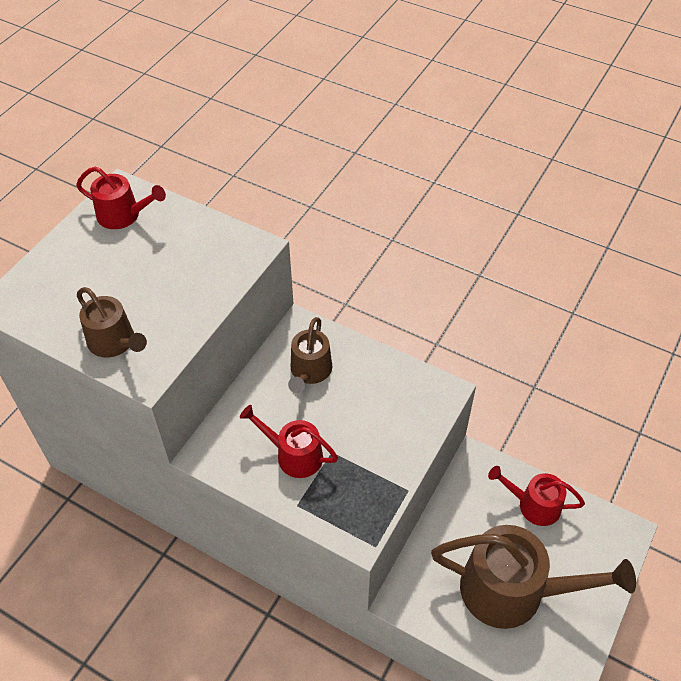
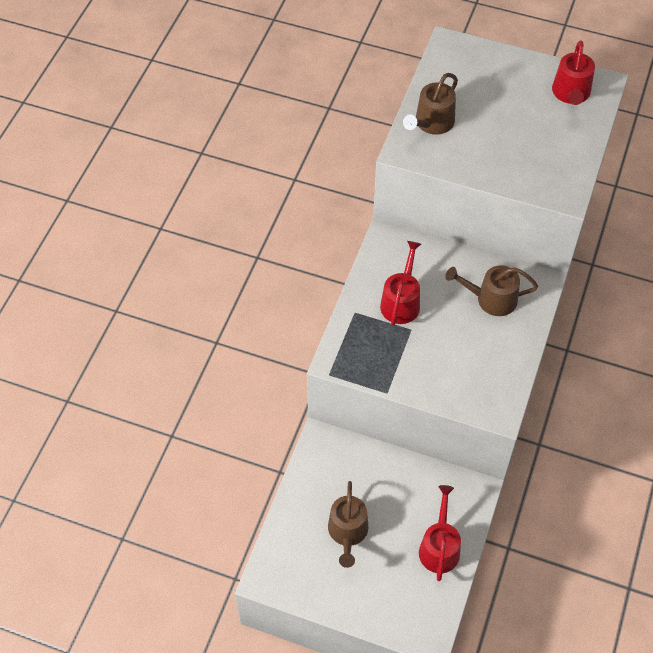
camera: 80 degrees right, 5 degrees up
(513, 590) = (348, 532): brown watering can -> brown watering can, size x0.54

